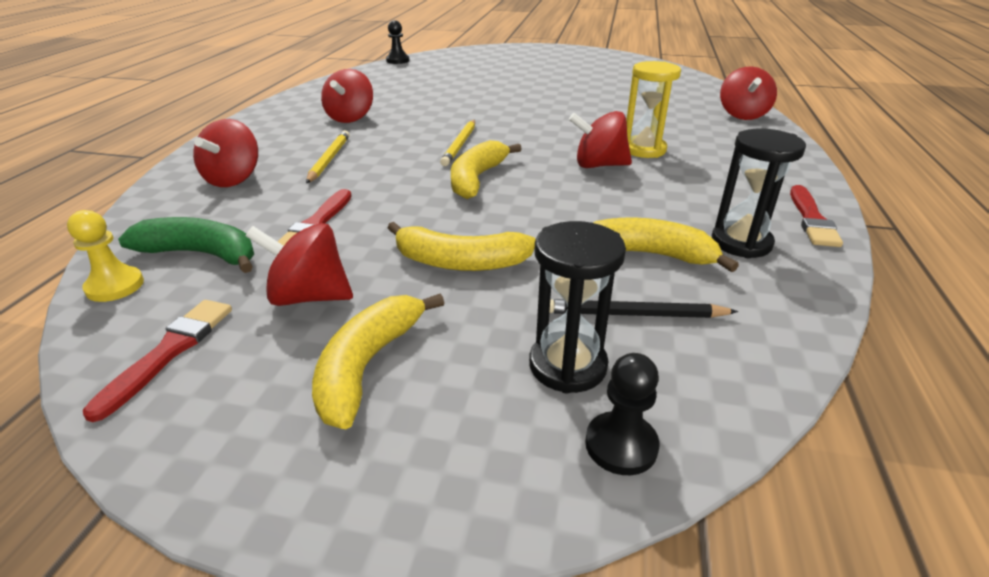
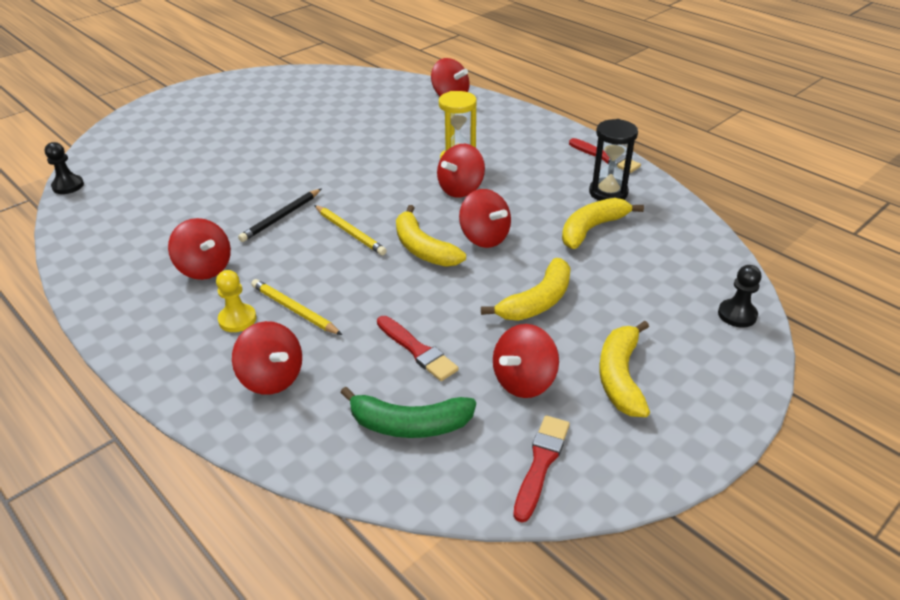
camera: 55 degrees left, 5 degrees up
(115, 286) = (419, 484): yellow pawn -> yellow pawn (237, 319)
(169, 352) = (541, 463): red brush -> red brush turned 60 degrees clockwise
(202, 254) = (409, 424): green banana -> green banana turned 135 degrees counterclockwise
(368, 365) = (620, 377): yellow banana -> yellow banana turned 45 degrees clockwise
(535, 200) = (484, 238): none -> red spinning top
(567, 365) = (671, 304): black hourglass -> none
(633, 314) = (645, 263): black pencil -> black pencil (281, 217)

